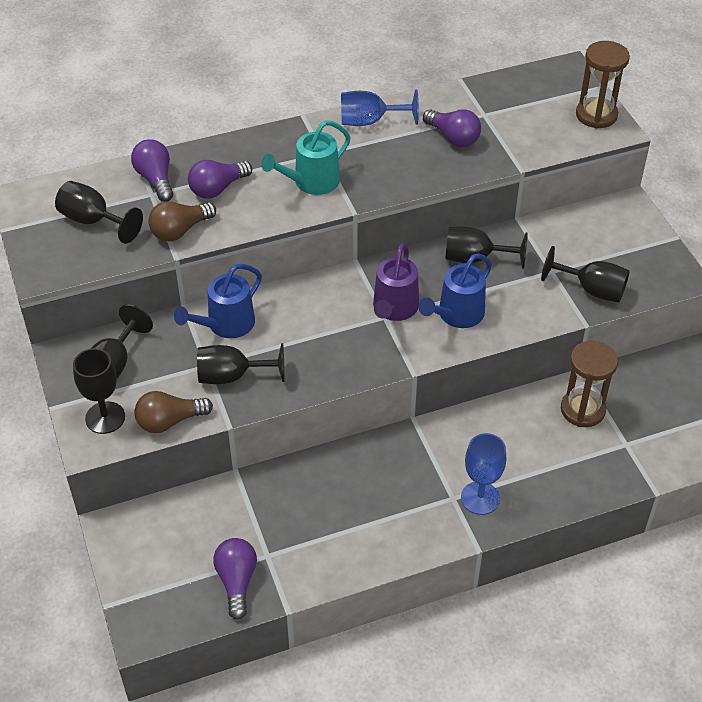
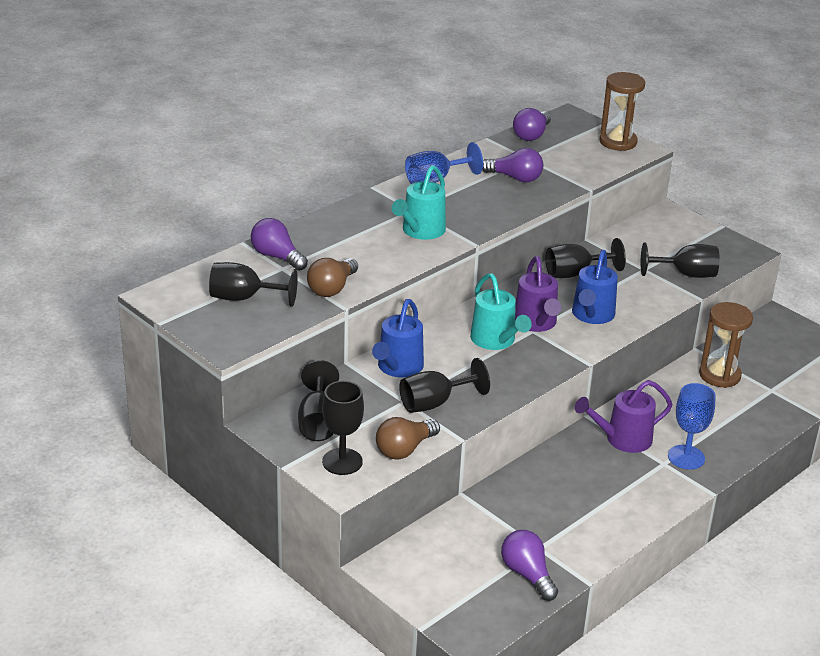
camera: 25 degrees left, 15 degrees down
(217, 189) = (340, 252): purple light bulb -> purple light bulb (531, 135)
(340, 319) = (496, 341): none -> turquoise watering can
(430, 457) = (622, 439): none -> purple watering can

